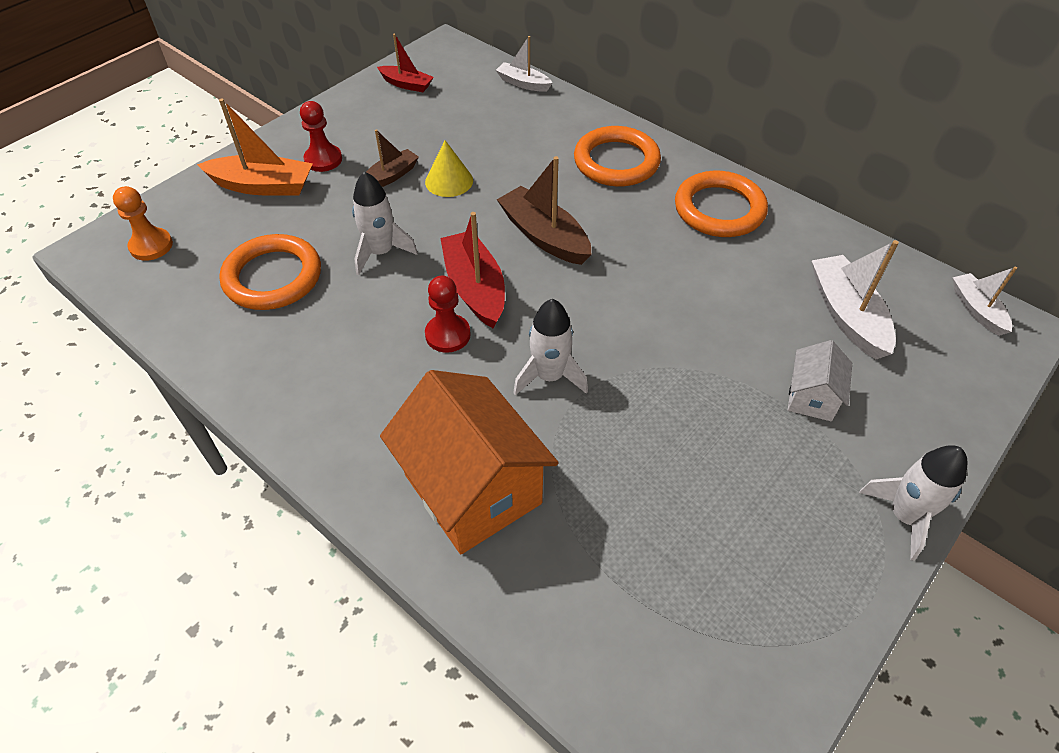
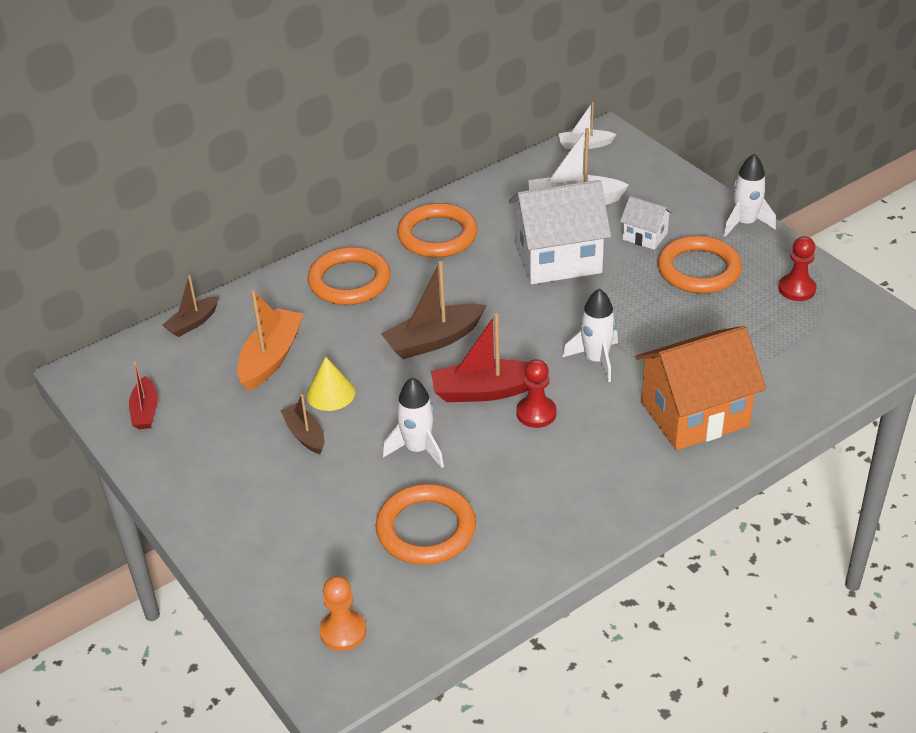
camera: 75 degrees left, 10 degrees down
(263, 186) = (277, 537): orange boat -> orange boat (271, 358)
(323, 159) = (253, 486): red pawn -> red pawn (796, 289)
(406, 84) = (145, 411): red boat -> red boat turned 135 degrees clockwise
(523, 83) = (193, 323): white boat -> brown boat
(723, 316) = (558, 259): none -> white house
(766, 466) = (698, 270): none -> orange ring

